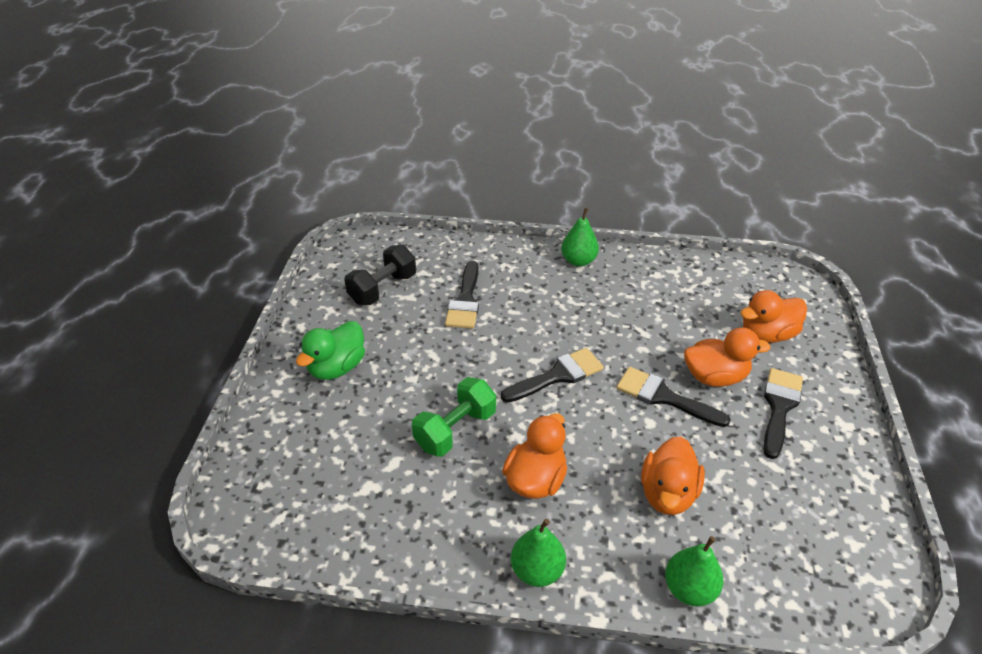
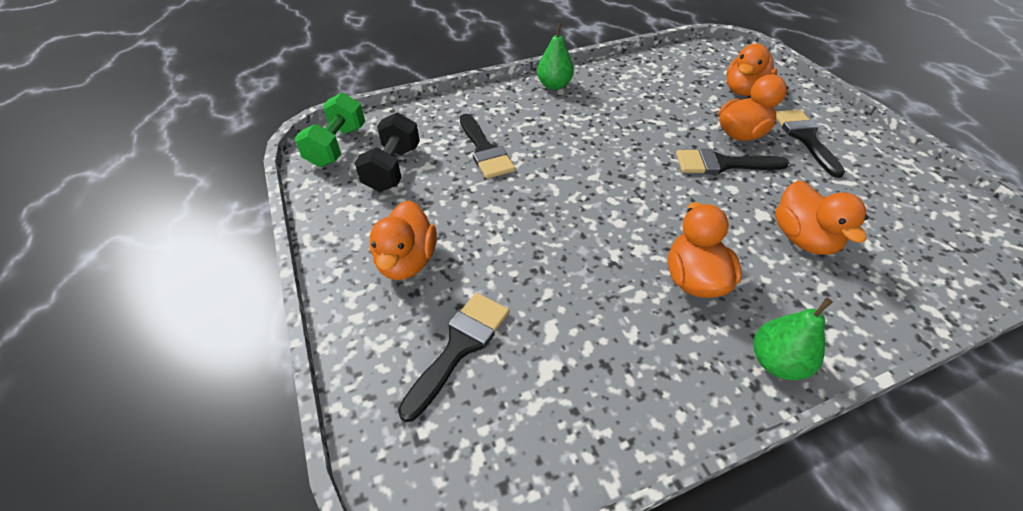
camera: 30 degrees left, 5 degrees up
(337, 367) = (407, 261): green duck -> orange duck
(455, 430) = (581, 268): green dumbbell -> green dumbbell (337, 146)
(558, 375) = (625, 181): black brush -> black brush (459, 346)
(689, 588) = (898, 309): green pear -> none

